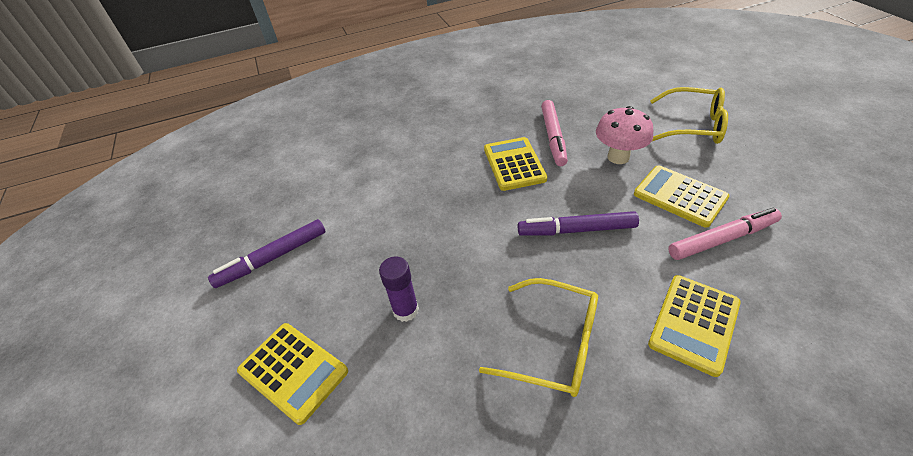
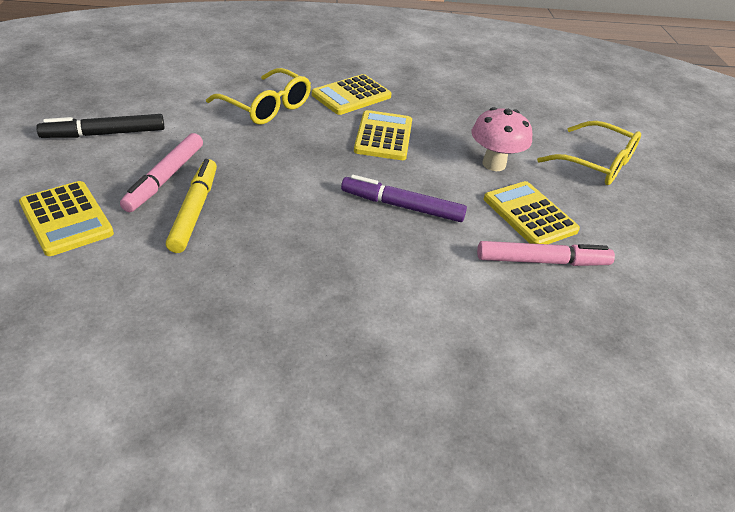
camera: 10 degrees right, 5 degrees down
(272, 258) = (104, 134): purple marker -> black marker
(405, 310) = (194, 210): purple glue stick -> yellow marker
(553, 137) = (441, 127): pink marker -> pink marker (165, 178)
(554, 345) = (309, 281): yellow glasses -> yellow glasses (266, 107)
(694, 323) = (456, 312): yellow calculator -> yellow calculator (351, 96)

